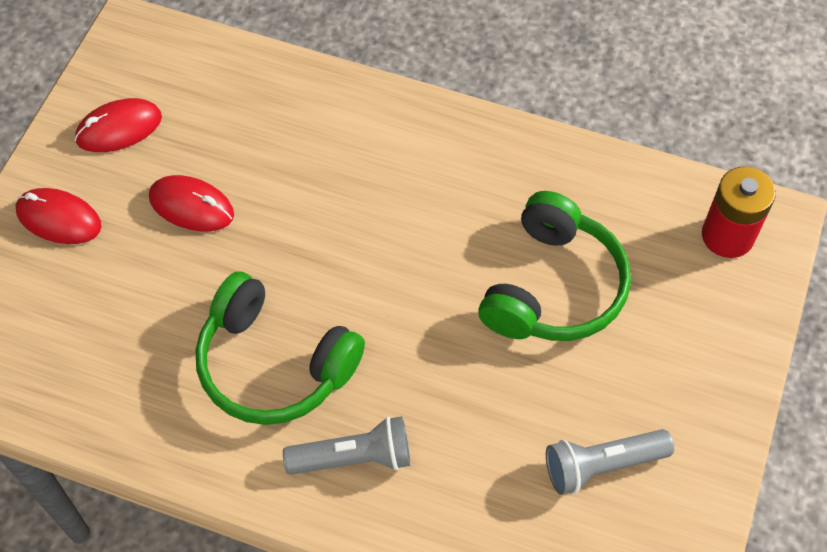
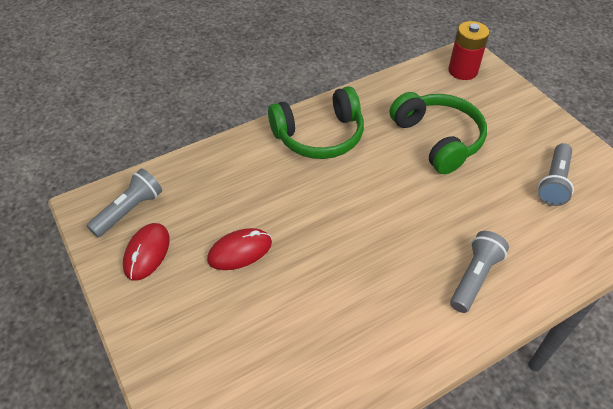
camera: 50 degrees left, 10 degrees down
(59, 219) = (175, 324): red mouse -> none
(157, 70) = (129, 210): none -> grey flashlight
(274, 364) = (383, 277): green headphones -> green headphones (319, 136)

